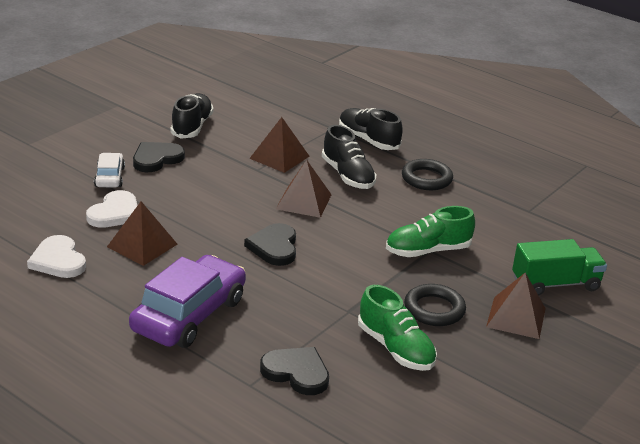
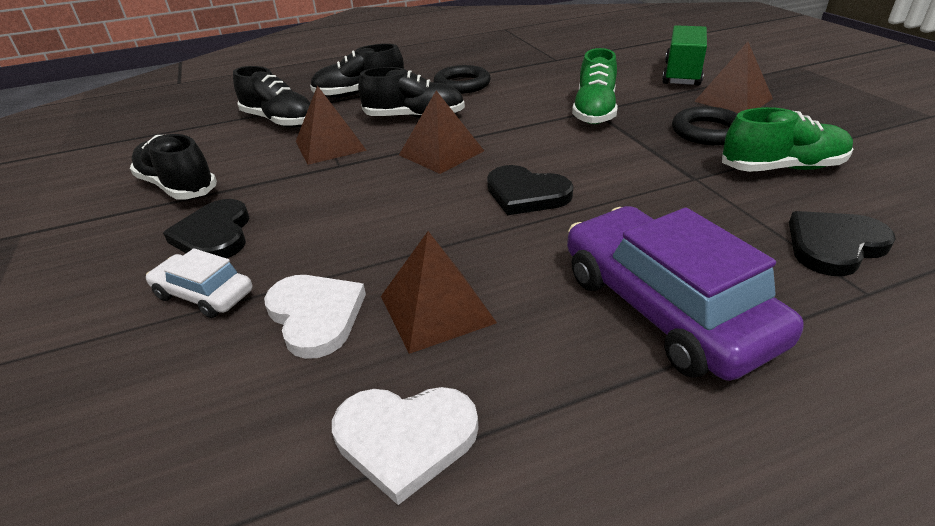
camera: 55 degrees left, 5 degrees up
(297, 125) = (279, 121): none -> black shoe

